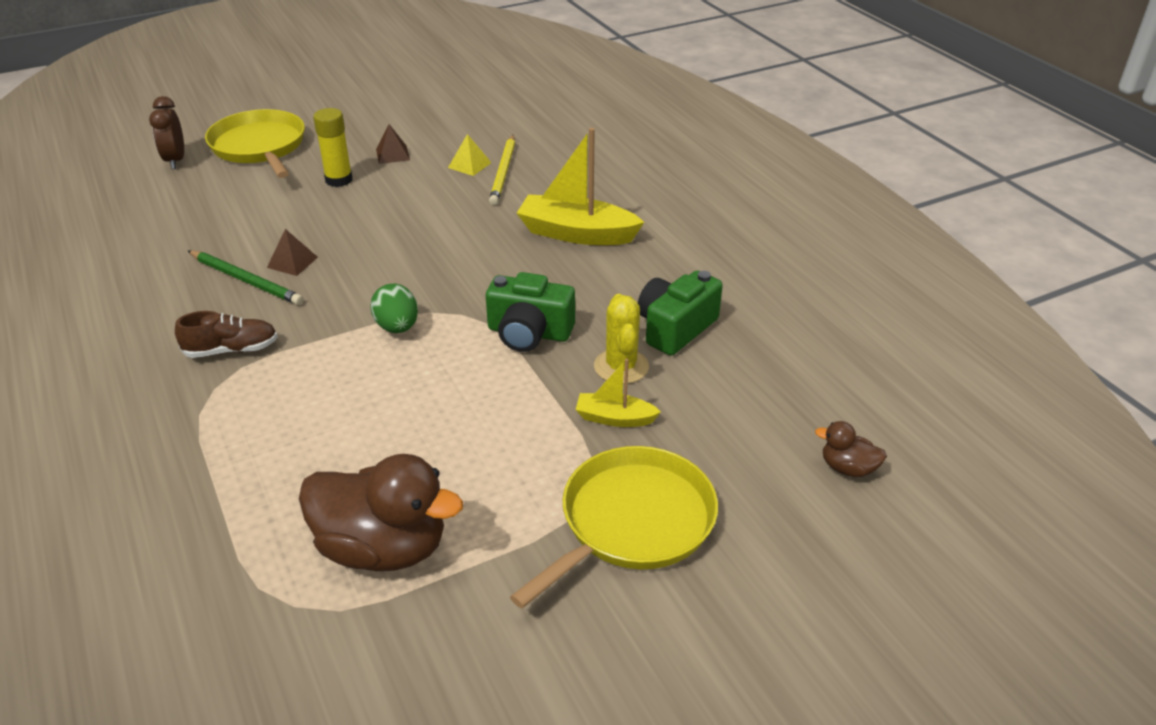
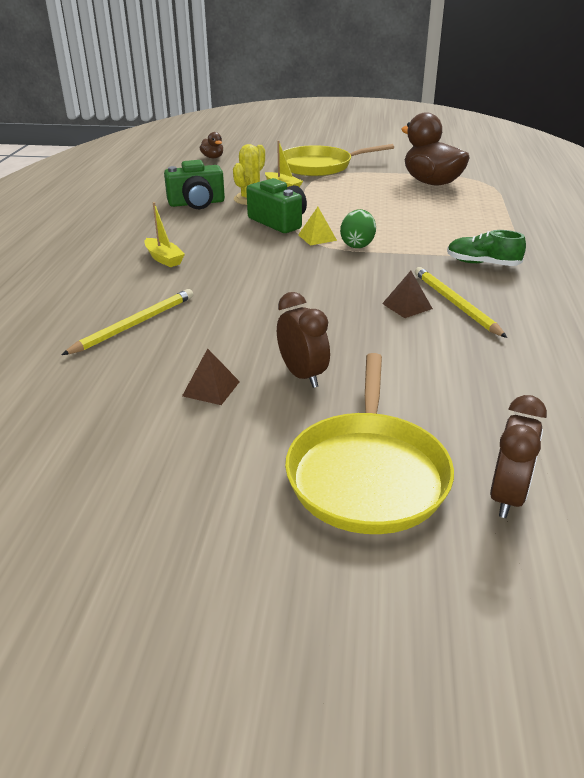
camera: 145 degrees left, 5 degrees down
(231, 350) = (482, 263): brown shoe -> green shoe
(246, 280) = (455, 304): green pencil -> yellow pencil
(339, 180) = (302, 375): yellow glue stick -> brown clock
(469, 165) = (152, 344): yellow pyramid -> yellow pyramid (317, 237)
(576, 233) = (164, 259): yellow boat -> yellow boat, size x0.53

